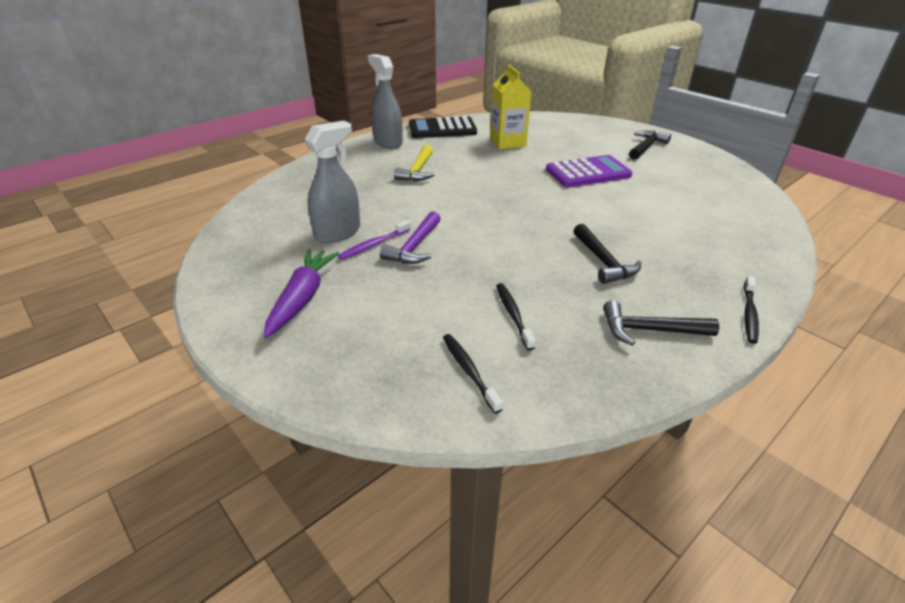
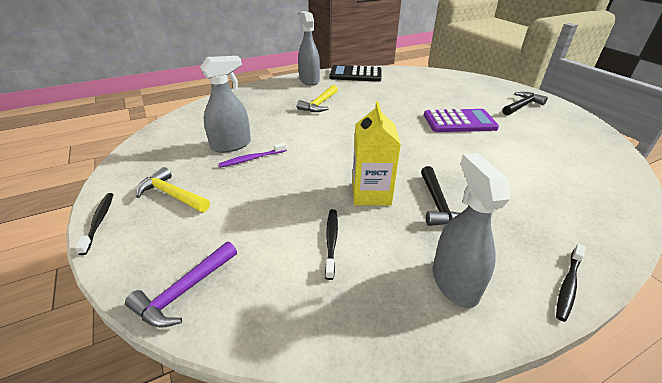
camera: 15 degrees right, 0 degrees up
(302, 298) = (172, 195): purple carrot -> yellow hammer
(414, 246) = (282, 165): purple hammer -> purple hammer (185, 291)
(469, 371) = (264, 289): black toothbrush -> black toothbrush (99, 221)
(507, 142) = (402, 90): yellow carton -> yellow carton (371, 194)
(650, 330) = (454, 282): black hammer -> grey spray bottle

